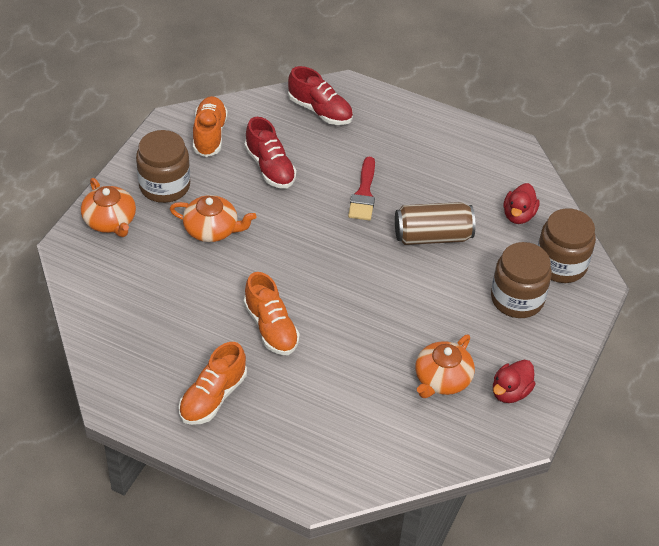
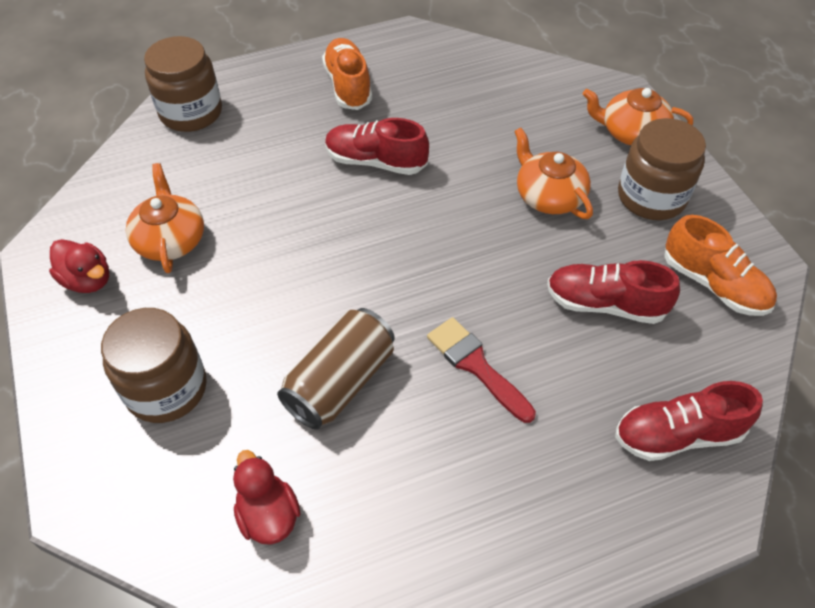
camera: 135 degrees right, 5 degrees up
(212, 229) = (548, 196): orange teapot -> orange teapot turned 90 degrees clockwise
(271, 327) = (375, 162): orange shoe -> red shoe
(510, 392) = (88, 280): red duck -> red duck turned 135 degrees clockwise
(560, 265) = (148, 486): brown jar -> brown jar (191, 112)

